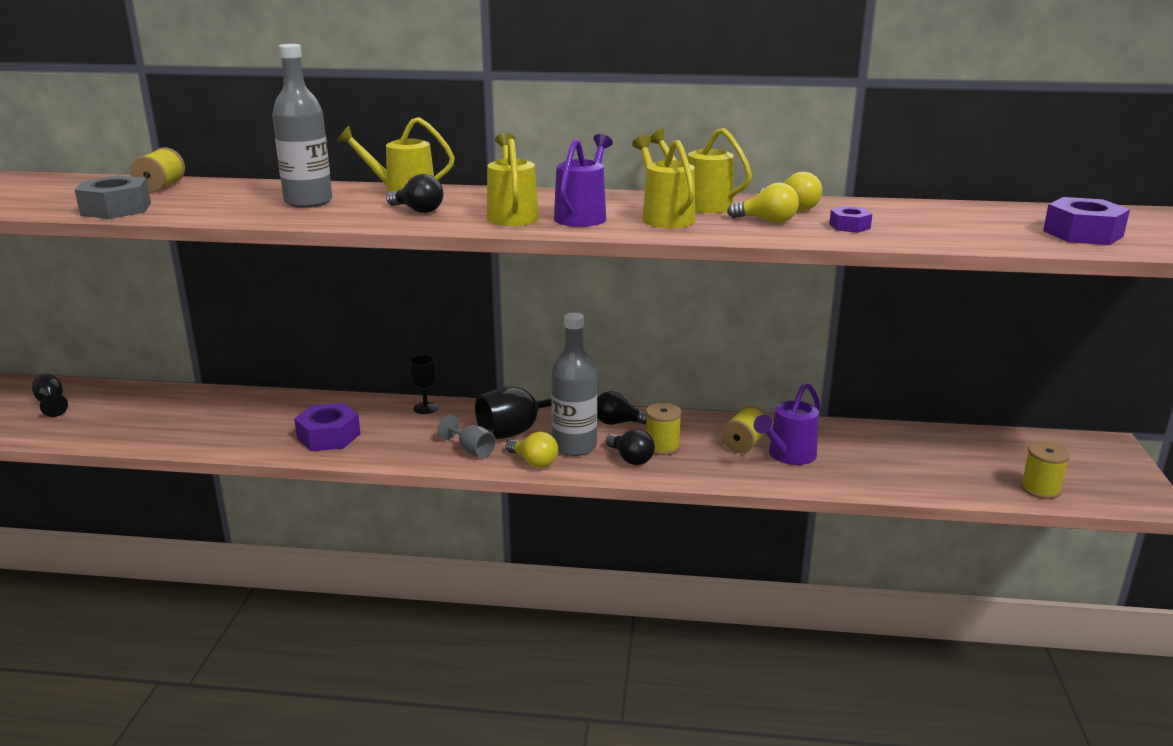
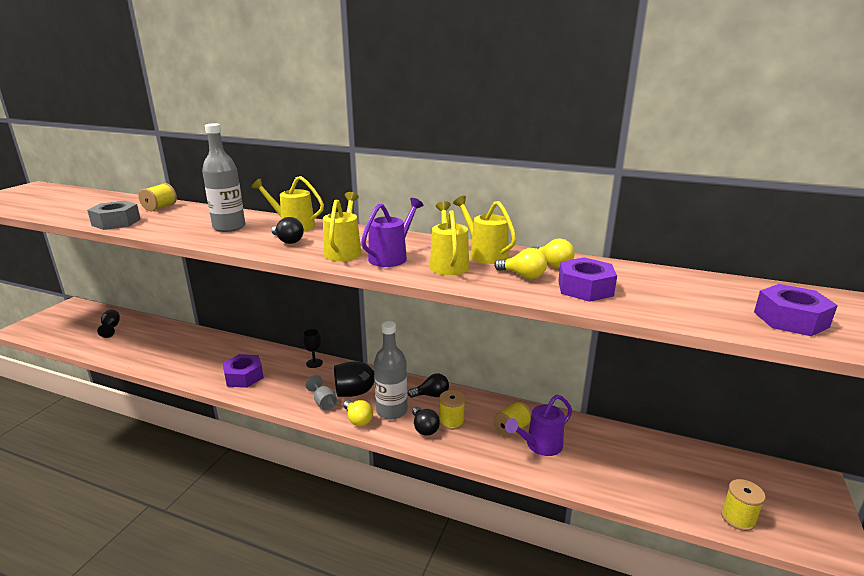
camera: 15 degrees right, 0 degrees up
(618, 423) = (431, 395): black light bulb -> black light bulb turned 150 degrees clockwise
(849, 226) = (585, 288): purple nut -> purple nut, size x1.79

